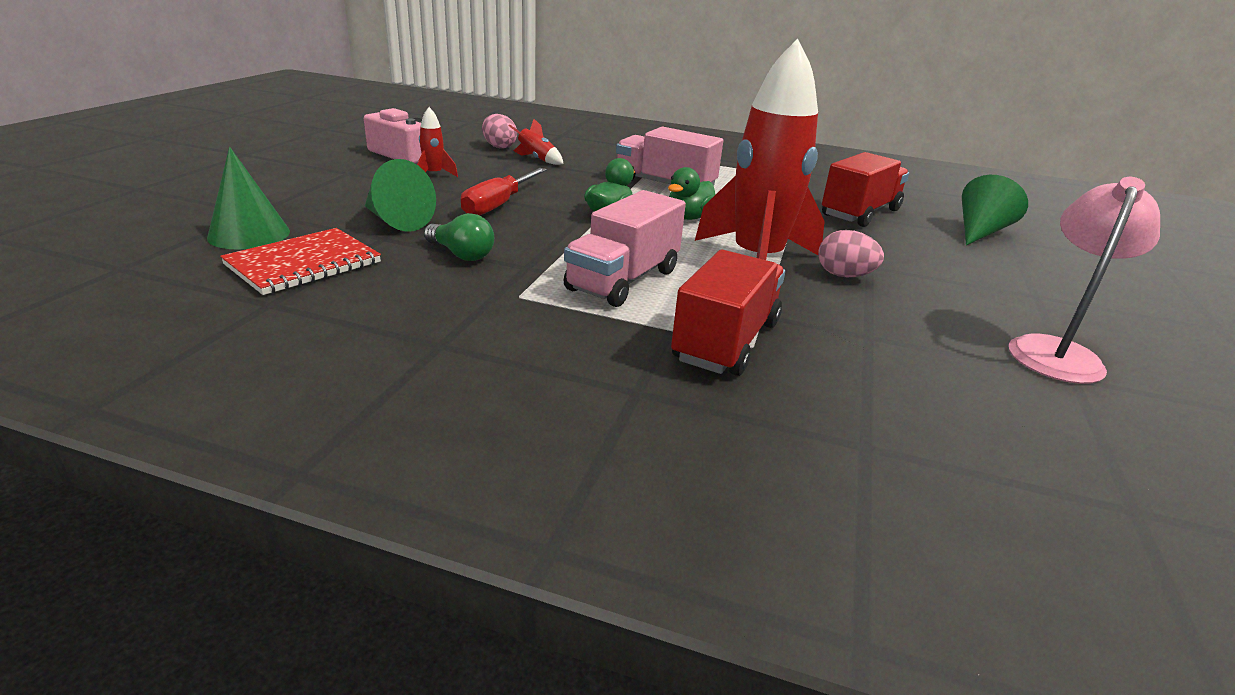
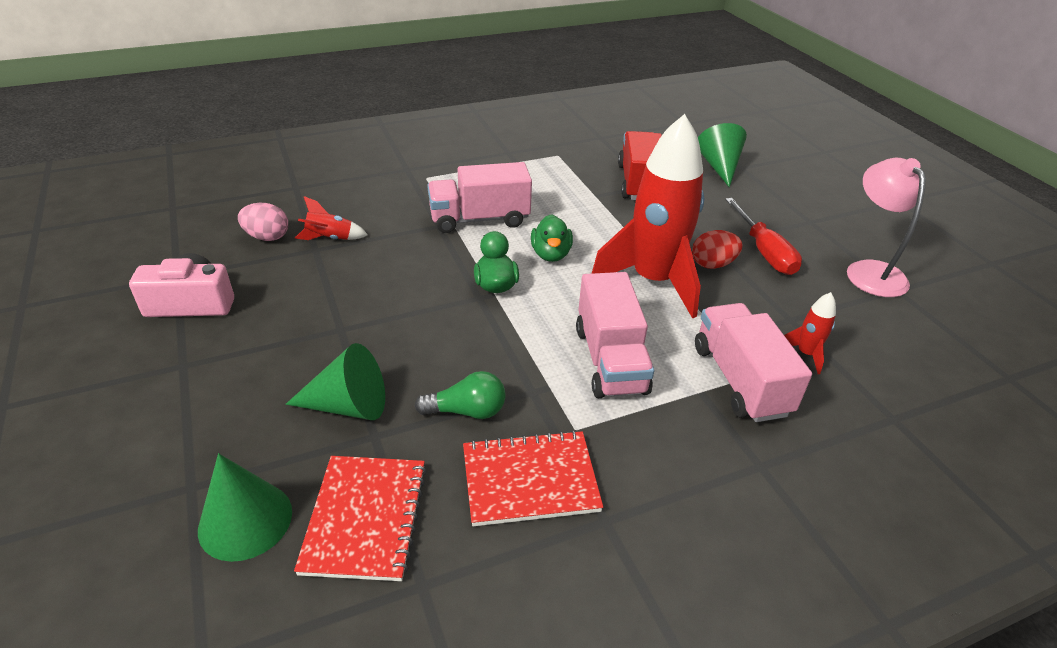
camera: 40 degrees left, 10 degrees up
(432, 300) = (530, 480): none -> red notebook
(434, 175) = (274, 317): red rocket -> red rocket (806, 354)
(498, 205) = (398, 326): red screwdriver -> red screwdriver (764, 252)
(726, 341) = (740, 380): red truck -> pink truck
(844, 275) = (712, 264): pink egg -> red egg

